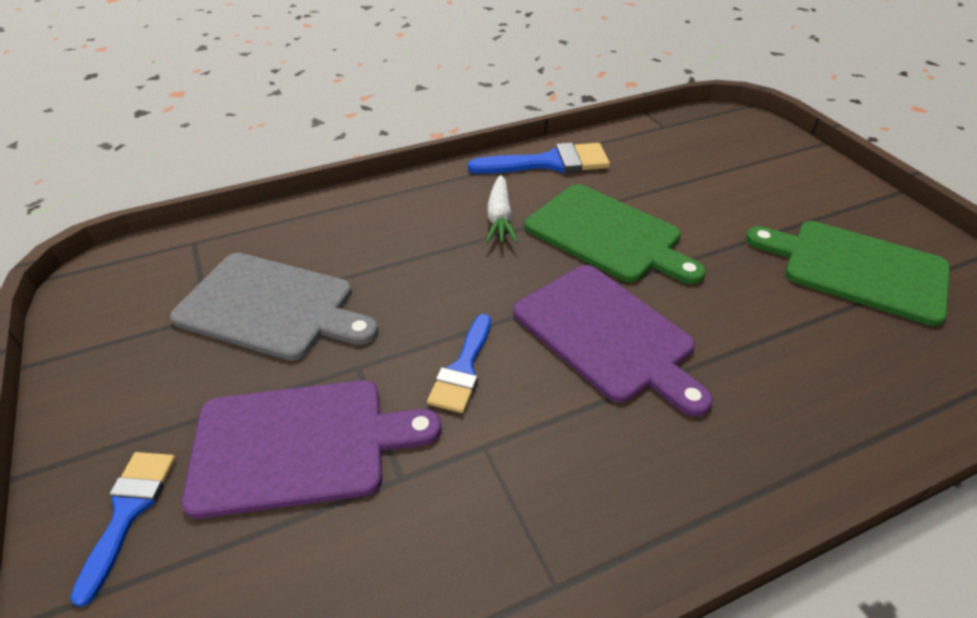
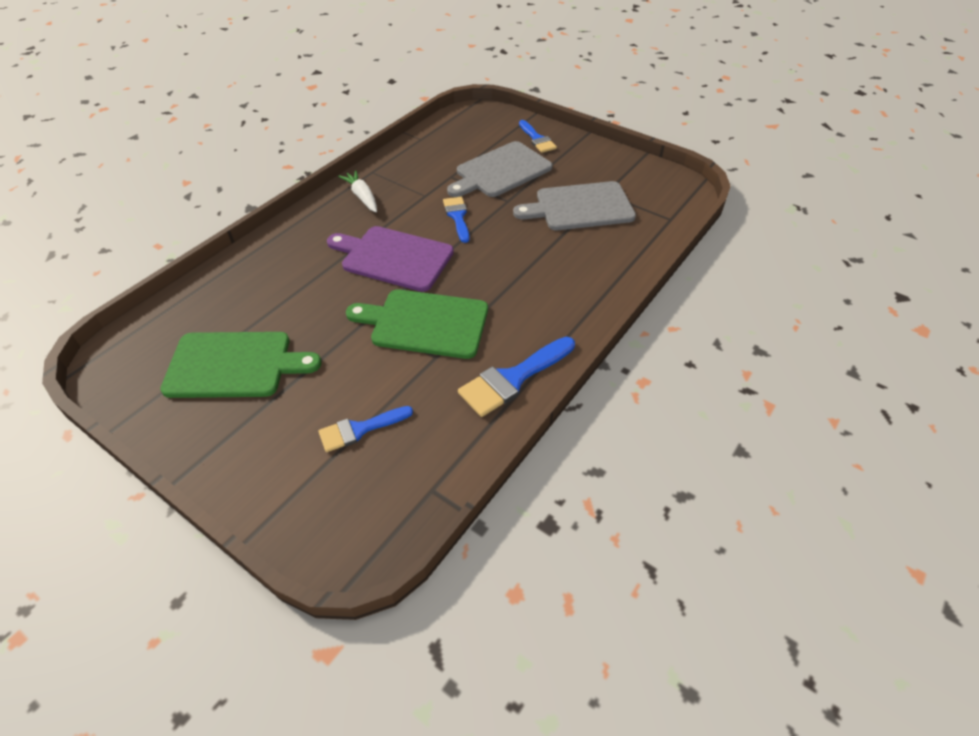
camera: 150 degrees right, 5 degrees up
(300, 444) = (500, 171): purple cutting board -> grey cutting board
(499, 217) = (509, 307): white carrot -> white carrot (362, 197)
(714, 174) = (360, 429): none -> blue brush

